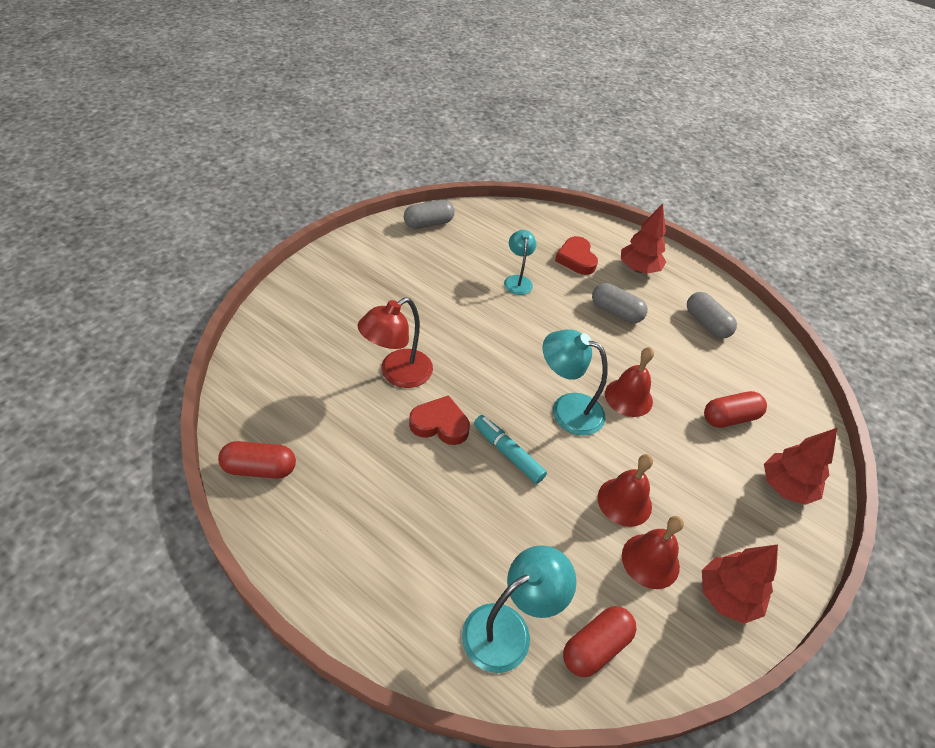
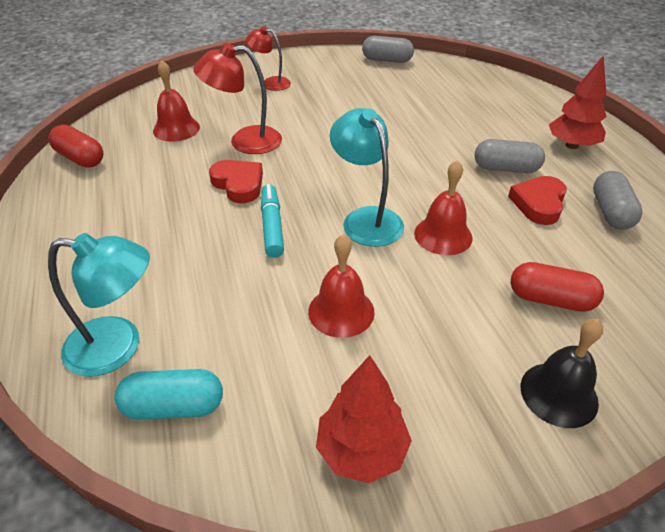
camera: 40 degrees right, 5 degrees down
(350, 292) = (270, 83): none -> red lamp
(517, 280) = (426, 116): turquoise lamp -> none
(576, 259) = (506, 119): red heart -> red heart (538, 203)
(595, 647) = (174, 406): red capsule -> turquoise capsule
(616, 312) = (506, 168): grey capsule -> grey capsule turned 60 degrees counterclockwise
(650, 560) = (311, 371): red bell -> red bell (176, 129)
(785, 487) = (559, 394): red tree -> black bell

